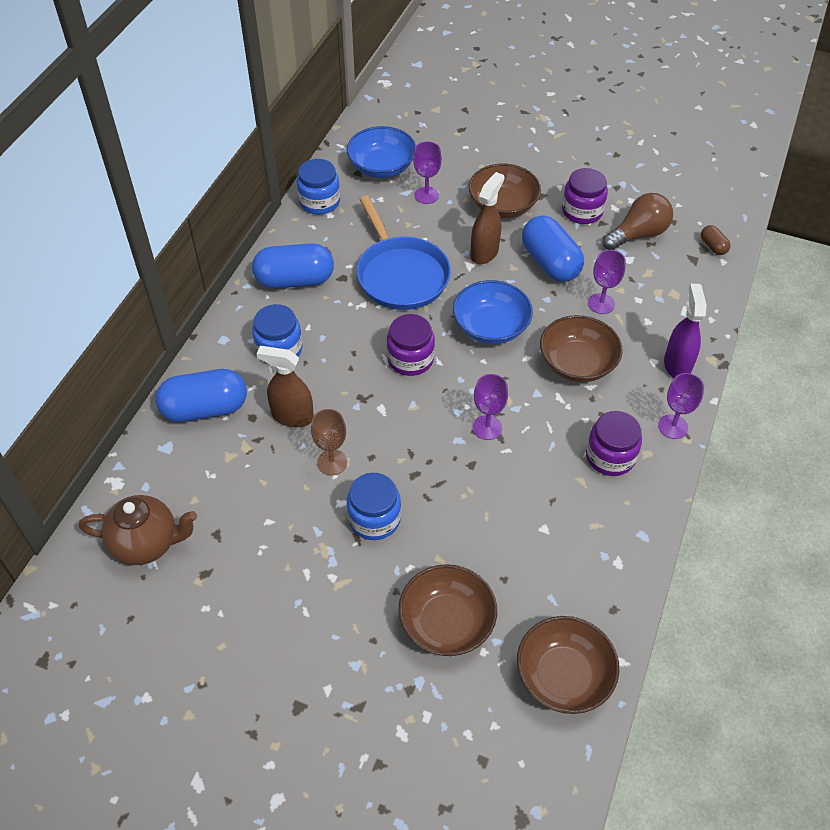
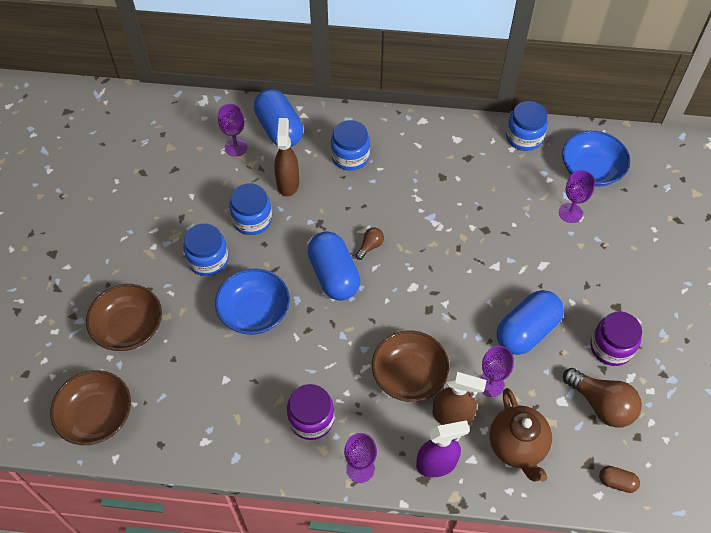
camera: 75 degrees right, 5 degrees up
(147, 543) = (159, 134): brown teapot -> brown teapot (517, 446)
(295, 280) = (426, 146): blue capsule -> blue capsule (334, 275)
(332, 462) = (252, 220): brown goblet -> blue jar
(401, 275) = (462, 217): blue pan -> none
(410, 359) = (370, 246): purple jar -> brown light bulb
(484, 252) = (516, 274): brown spray bottle -> brown spray bottle (452, 416)
(487, 427) = (315, 317): purple goblet -> purple goblet (236, 147)
(491, 327) = (427, 298): blue bowl -> blue bowl (254, 312)
(503, 205) = (586, 277): brown bowl -> none
(713, 246) = (616, 482): brown capsule -> brown capsule turned 60 degrees clockwise

